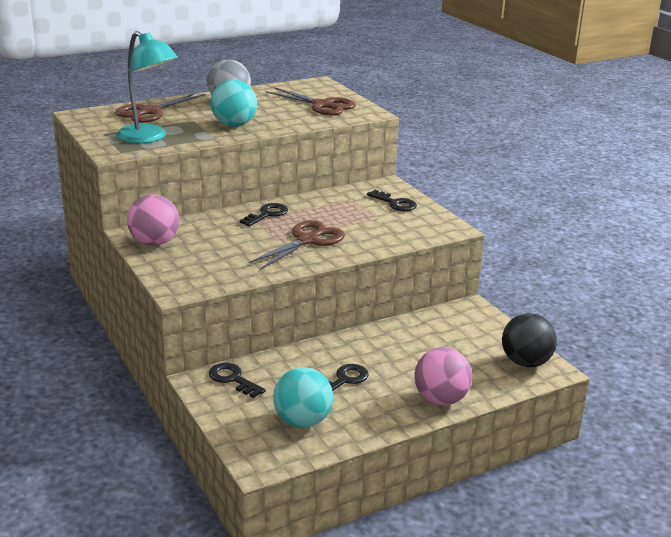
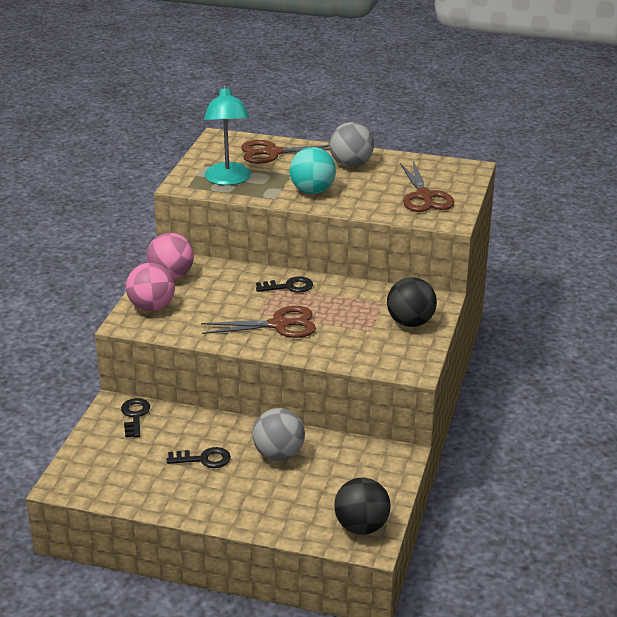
camera: 45 degrees right, 5 degrees up
(302, 421) = (130, 473): turquoise ball -> none
(392, 348) = (279, 454): none -> grey ball
(395, 203) = (410, 322): black key -> black ball
(440, 399) = (245, 515): pink ball -> pink ball (152, 307)

